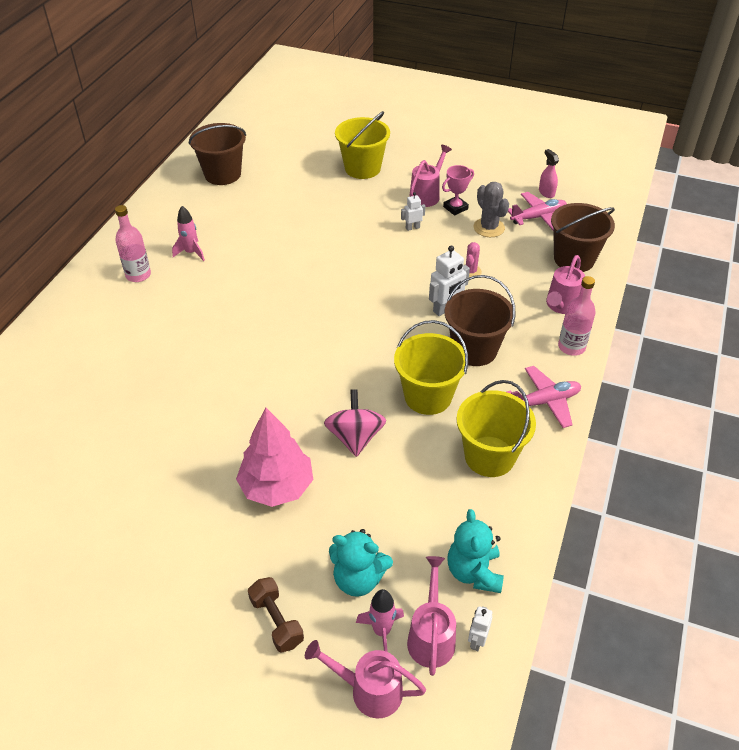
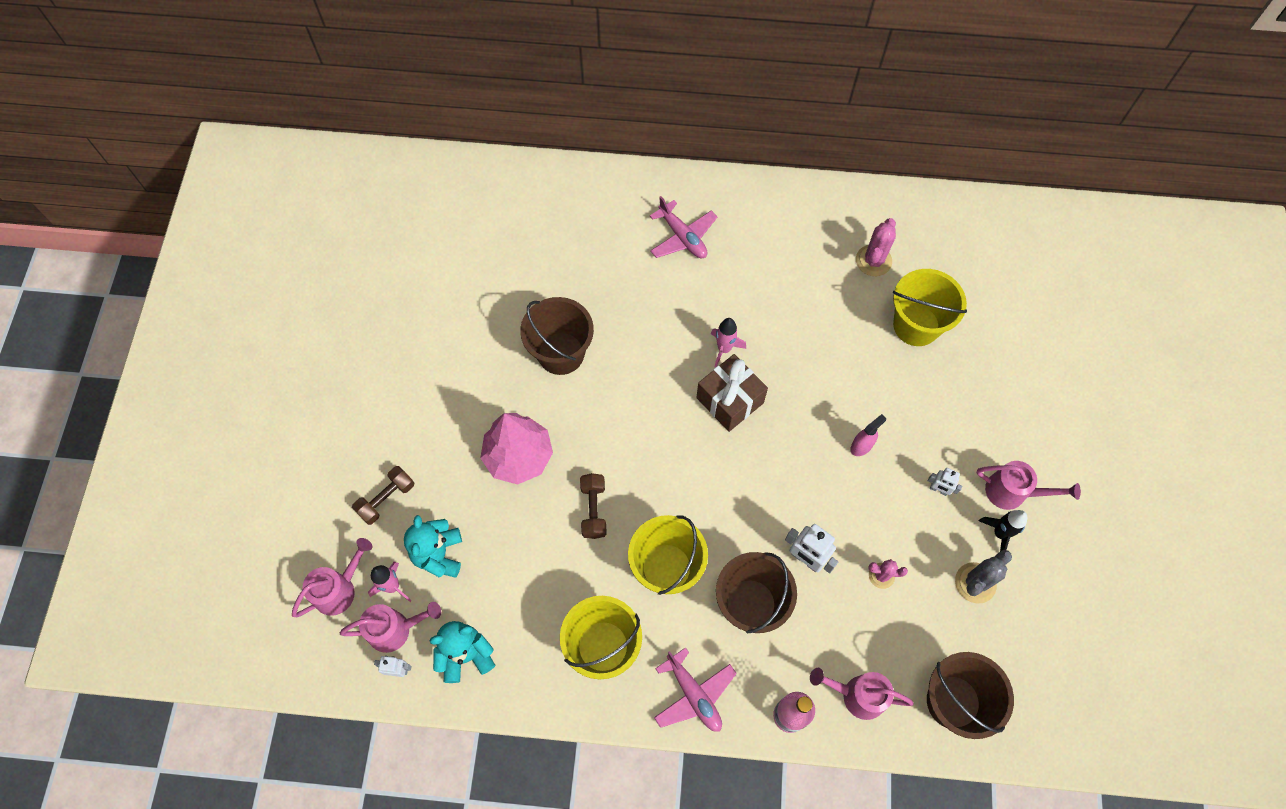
camera: 75 degrees right, 20 degrees up
(138, 275) = (752, 233): pink bottle -> none
(191, 253) = (804, 269): pink rocket -> pink rocket (724, 349)
(207, 215) = (873, 261): none -> pink cactus
(222, 174) = (954, 249): brown bucket -> brown bucket (561, 353)
(288, 323) = (730, 400): none -> brown gift
(355, 437) = (593, 510): pink spinning top -> brown dumbbell
(362, 168) = (1035, 401): yellow bucket -> yellow bucket (916, 325)
(369, 690) = (339, 589): pink watering can -> pink watering can turned 45 degrees clockwise
(412, 228) = (938, 490): white robot -> white robot turned 150 degrees clockwise
(455, 208) = (999, 533): pink trophy -> black rocket
(538, 217) = (1023, 644): pink plane -> pink plane (682, 237)
(546, 192) = (1084, 647): pink spray bottle -> pink spray bottle (861, 446)

